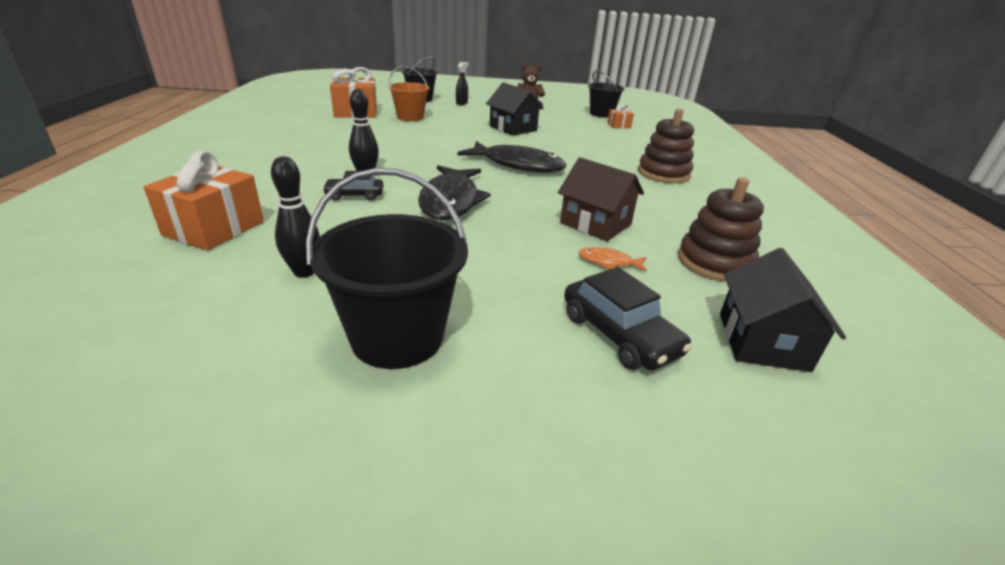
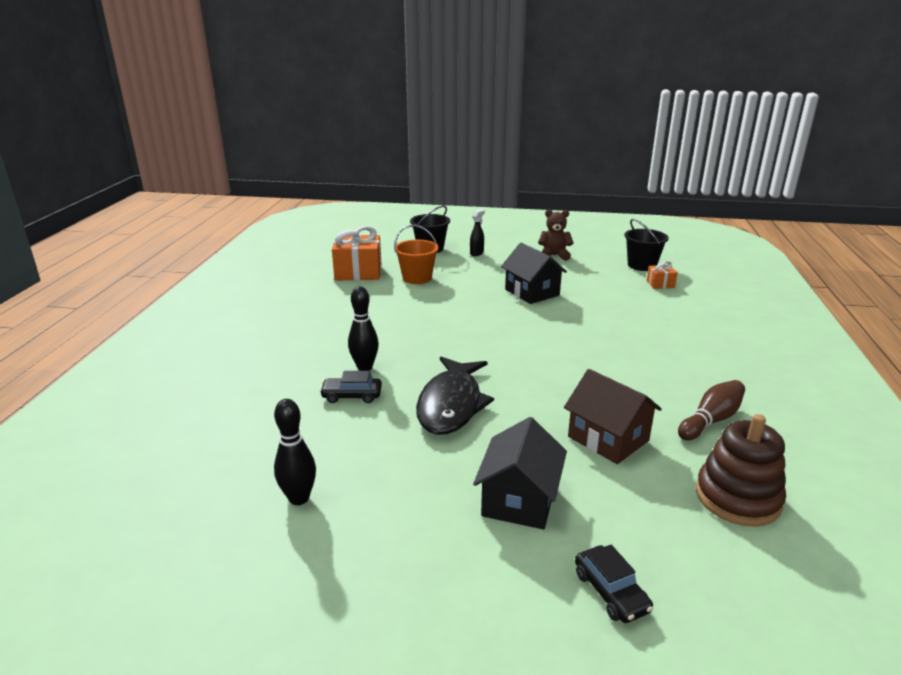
camera: 10 degrees right, 5 degrees down
(214, 228) = (215, 440): orange gift -> none
(397, 337) = (384, 583): black bucket -> none
(518, 165) = (531, 350): black fish -> none
(608, 262) = (614, 494): orange fish -> none
(619, 334) = (611, 592): black car -> black car, size x0.64
(663, 173) = (702, 362): brown stacking toy -> none
(679, 211) = (711, 420): none -> brown bowling pin
(762, 341) = (769, 609): black house -> black house (519, 499)

